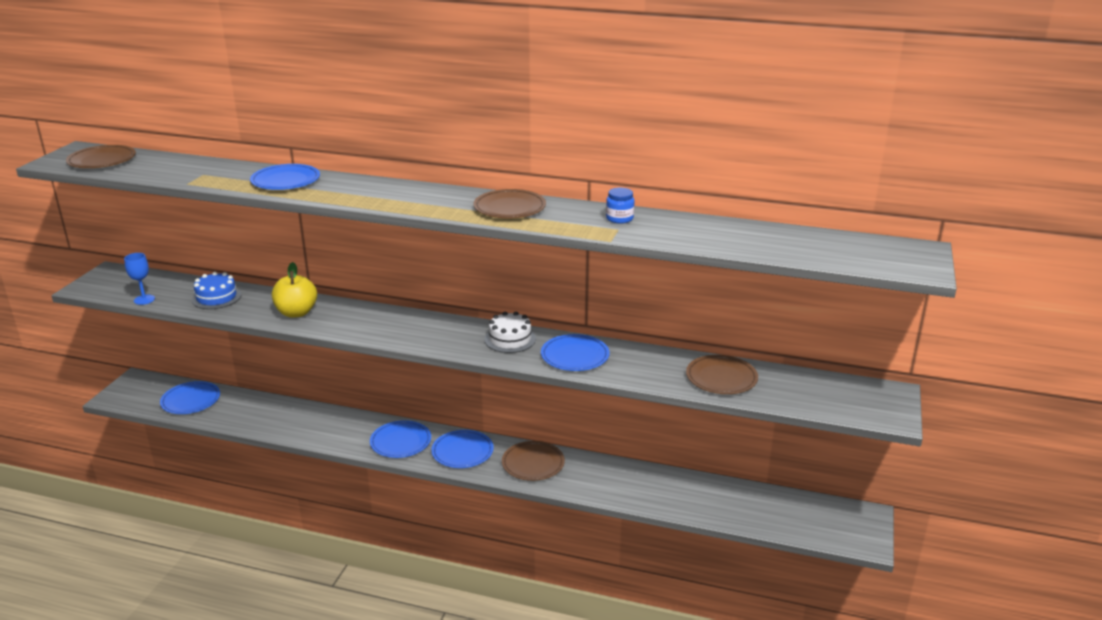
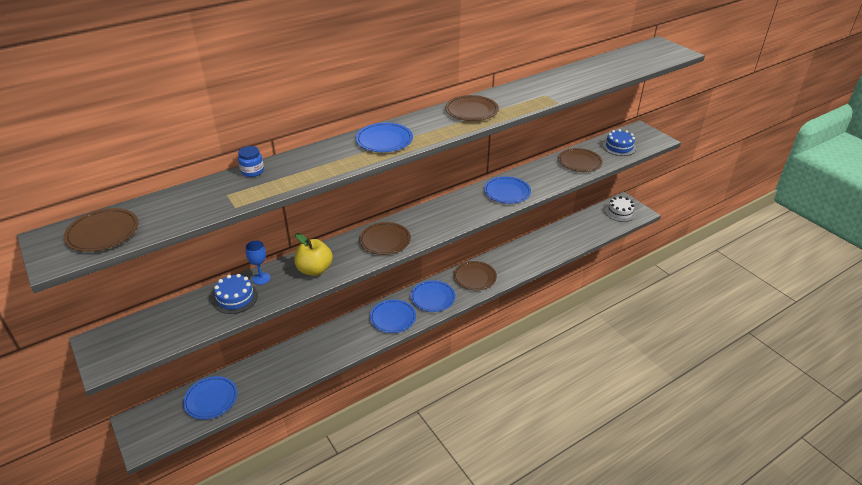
camera: 50 degrees left, 10 degrees up
(144, 300) = (182, 337): blue goblet -> blue goblet (261, 278)
(285, 181) = (301, 166): blue plate -> blue plate (384, 140)
(385, 326) = (385, 241): none -> brown plate
(510, 339) = (462, 204): white cake -> white cake (620, 212)
(619, 218) = (531, 89): blue jar -> blue jar (252, 171)
(812, 393) = (619, 147): none -> blue cake

